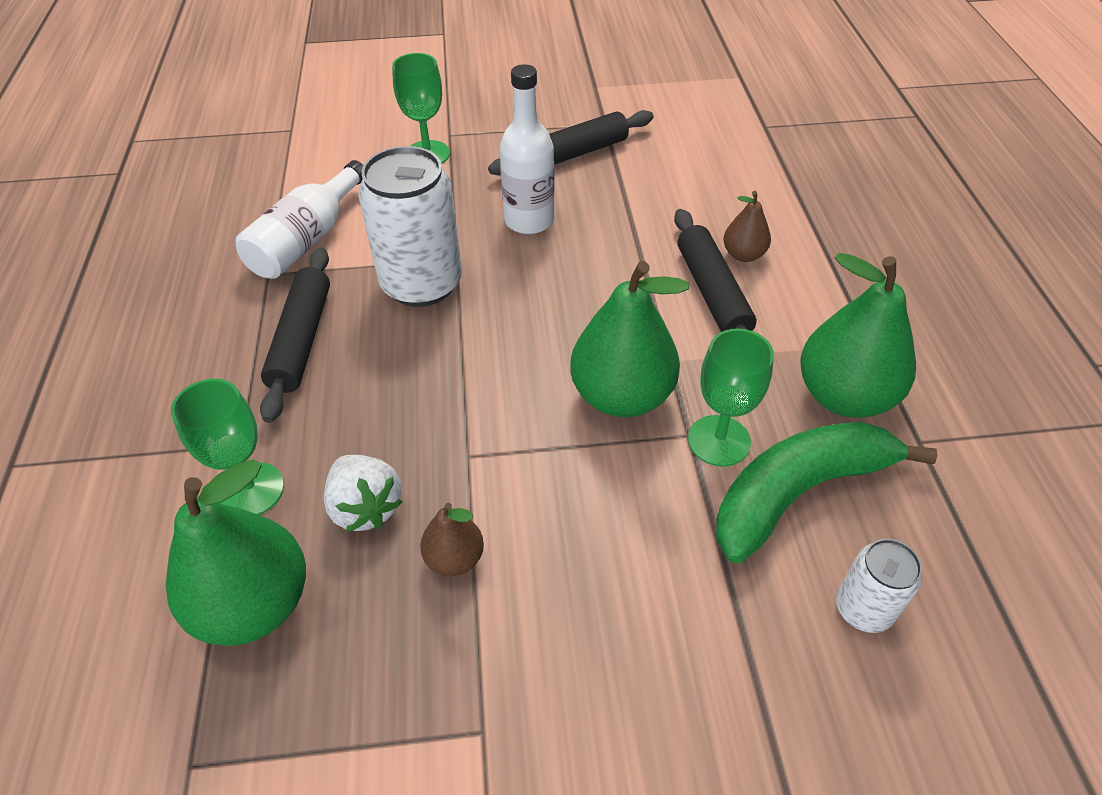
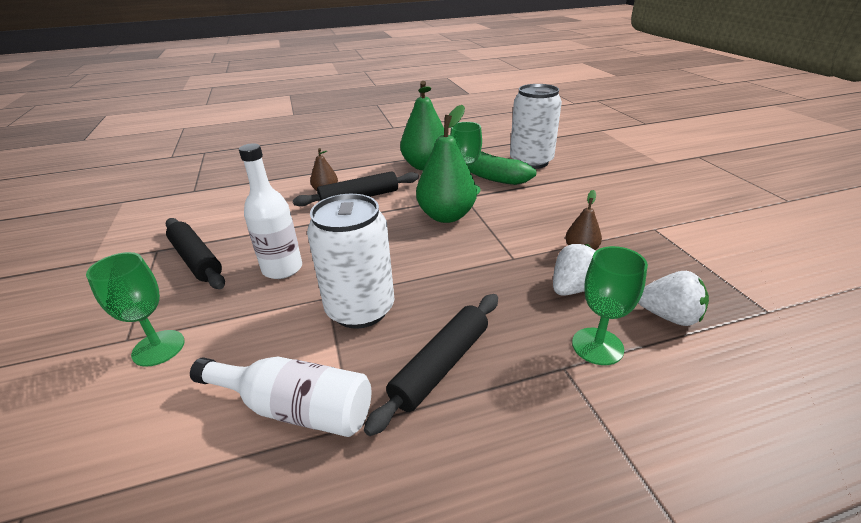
camera: 100 degrees left, 15 degrees down
(254, 604) = (668, 316): green pear -> white strawberry
(301, 340) = (441, 365): black rolling pin -> black rolling pin turned 45 degrees counterclockwise
(863, 608) = (531, 161): white can -> white can, size x1.93

